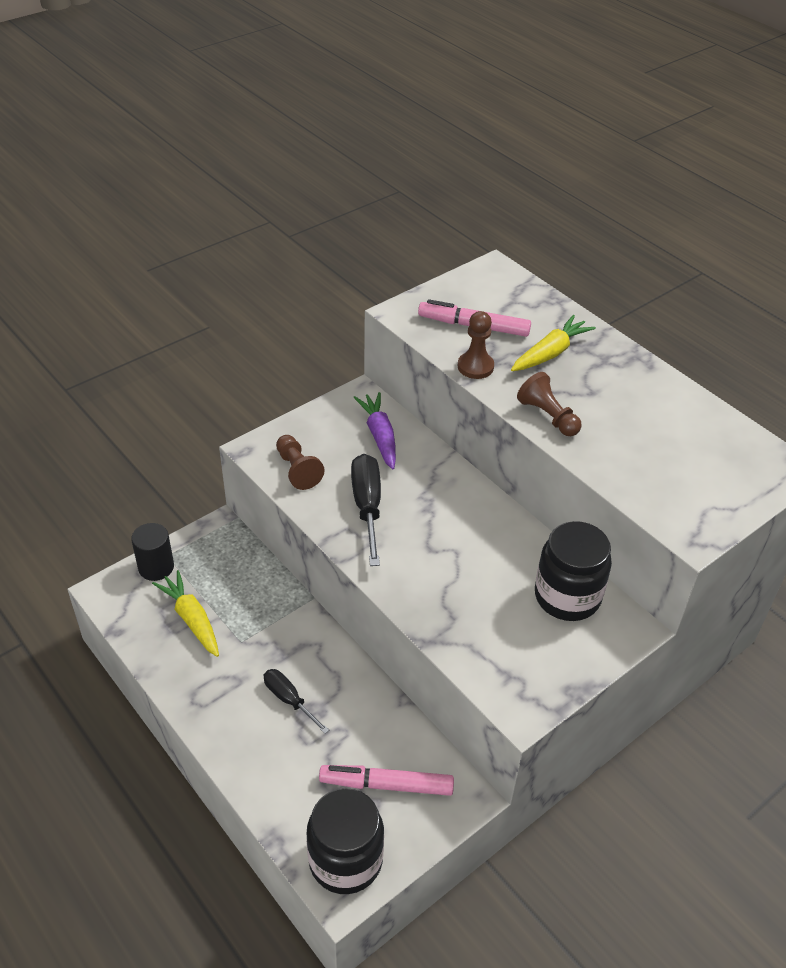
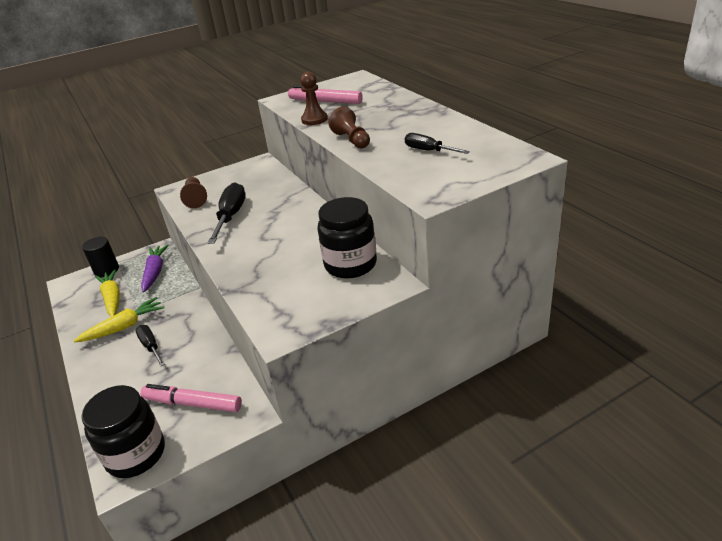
camera: 15 degrees right, 10 degrees down
(379, 436) = (260, 180): purple carrot -> purple carrot (155, 272)
(550, 353) = (372, 111): yellow carrot -> yellow carrot (124, 327)
(659, 446) = (429, 151): none -> black screwdriver

